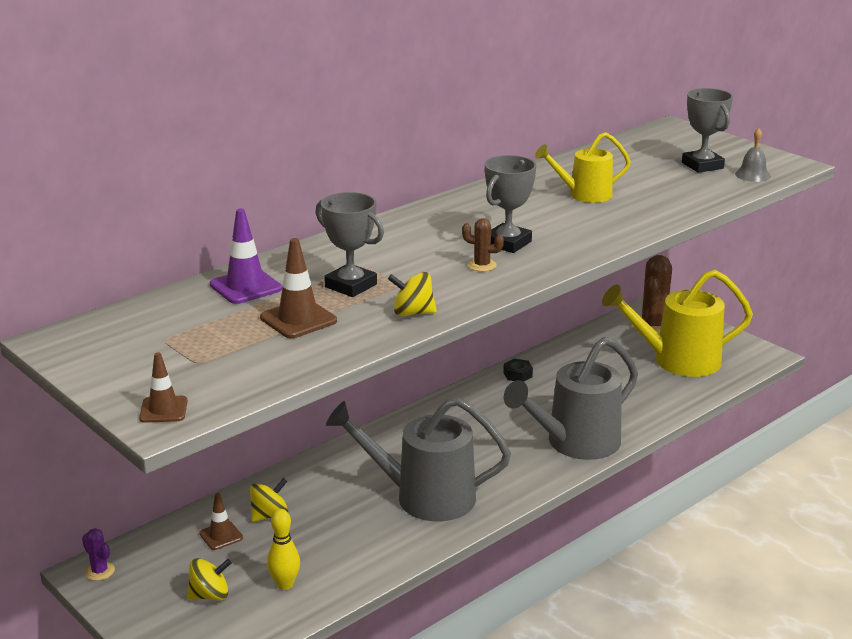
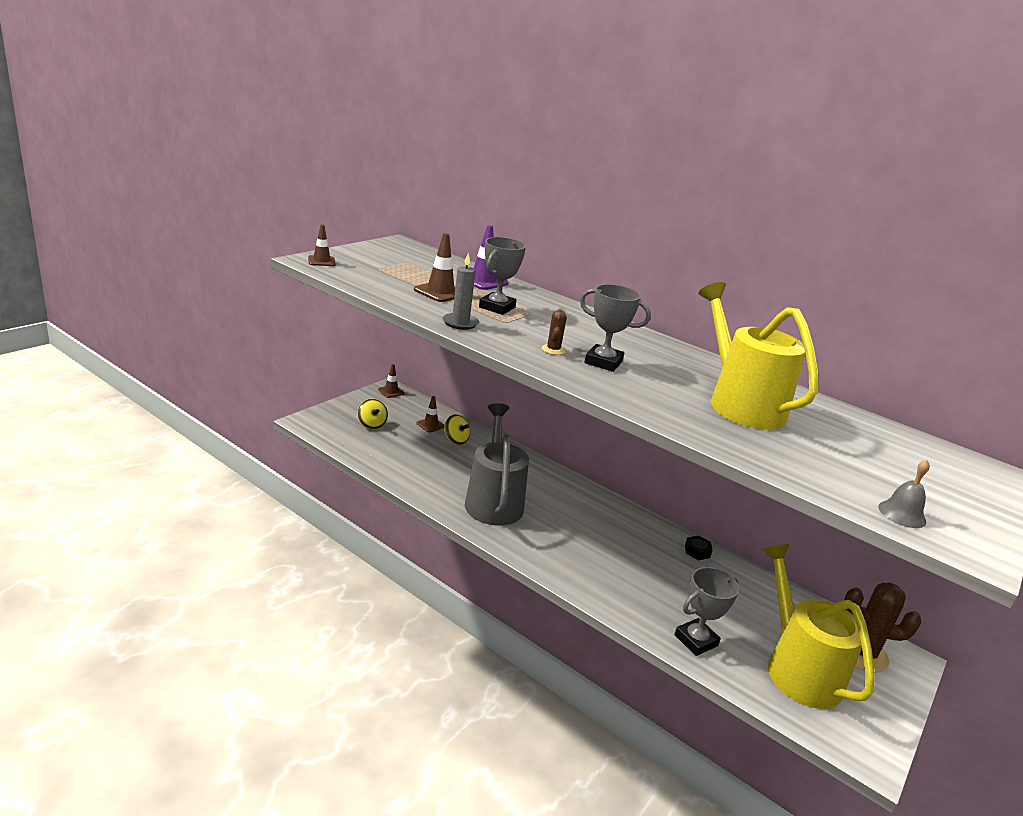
camera: 75 degrees right, 0 degrees up
(99, 571) = (391, 391): purple cactus -> brown traffic cone
(285, 584) = (384, 448): yellow bowling pin -> none
(412, 313) = (460, 323): yellow spinning top -> grey candle
(575, 443) = (599, 583): grey watering can -> none
(584, 195) = (740, 403): yellow watering can -> yellow watering can, size x1.74
(702, 165) = (895, 481): grey trophy -> grey trophy (696, 640)

